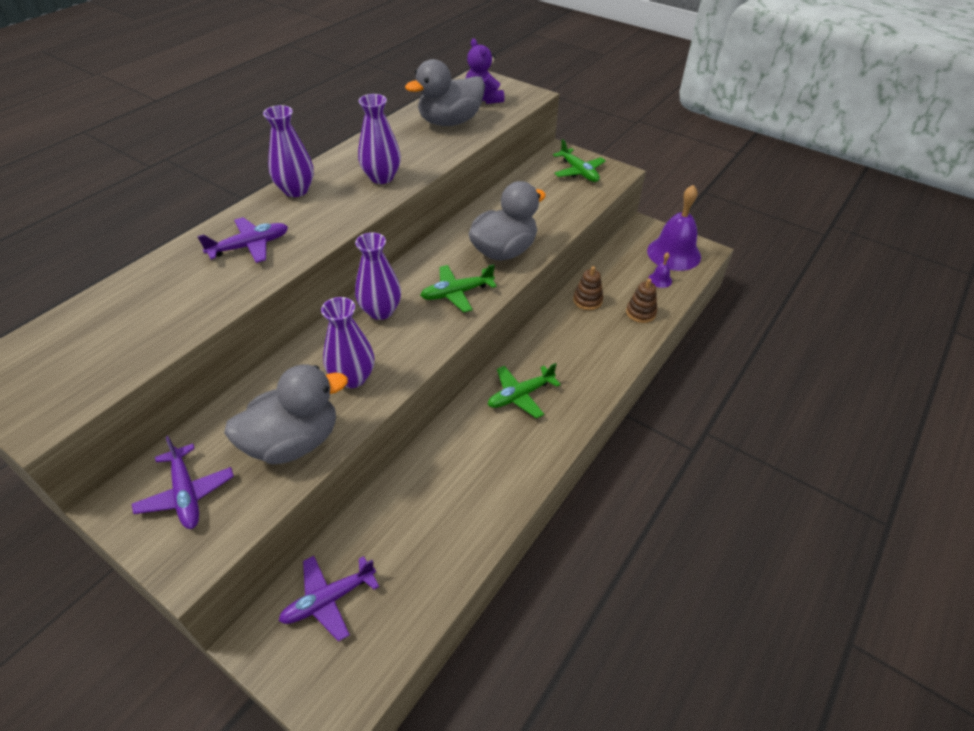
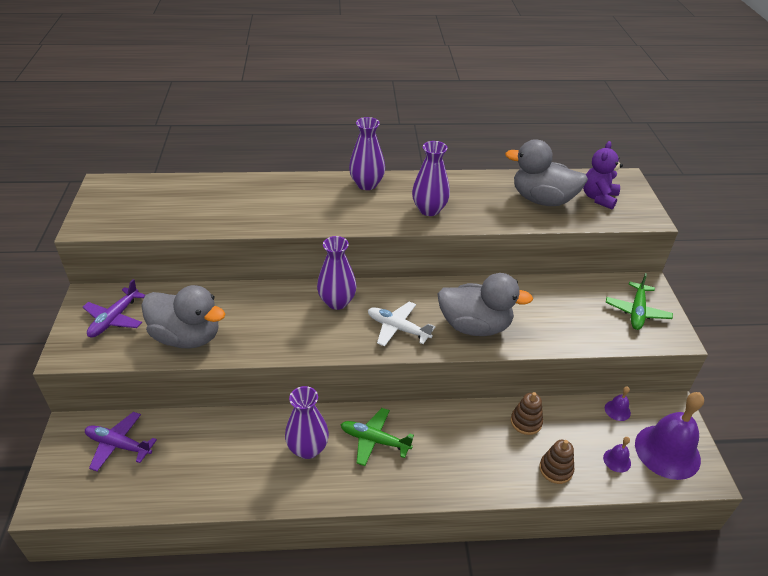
camera: 50 degrees right, 5 degrees down
(250, 246) = (291, 202): purple plane -> none
(353, 378) = (263, 328): purple vase -> purple vase (308, 448)
(456, 293) = (397, 328): green plane -> white plane
(621, 252) = (617, 410): none -> purple bell

